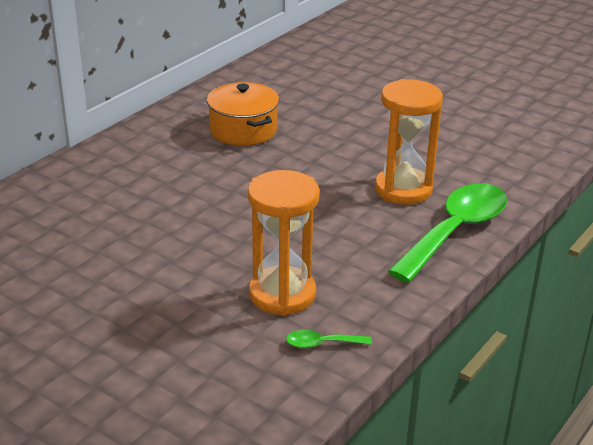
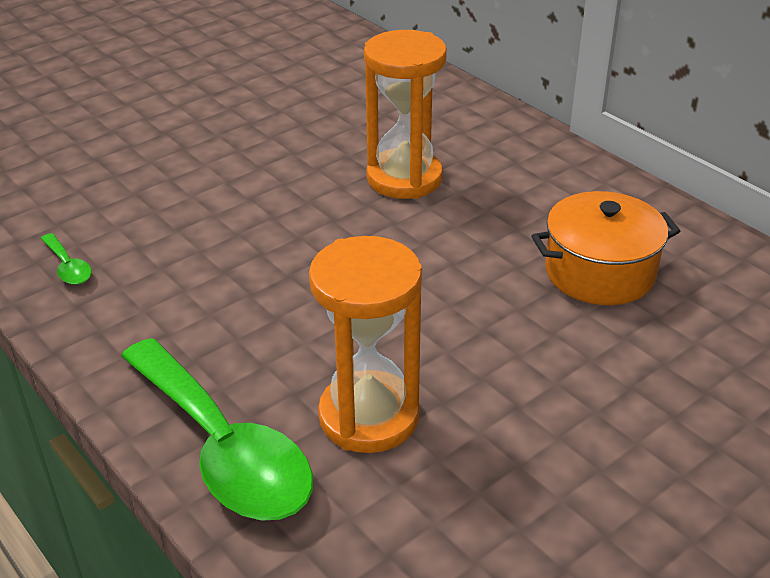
camera: 105 degrees right, 5 degrees up
(282, 294) = (174, 252): orange hourglass -> orange hourglass (404, 178)
(322, 344) = (68, 267): green spoon -> green spoon turned 135 degrees clockwise

